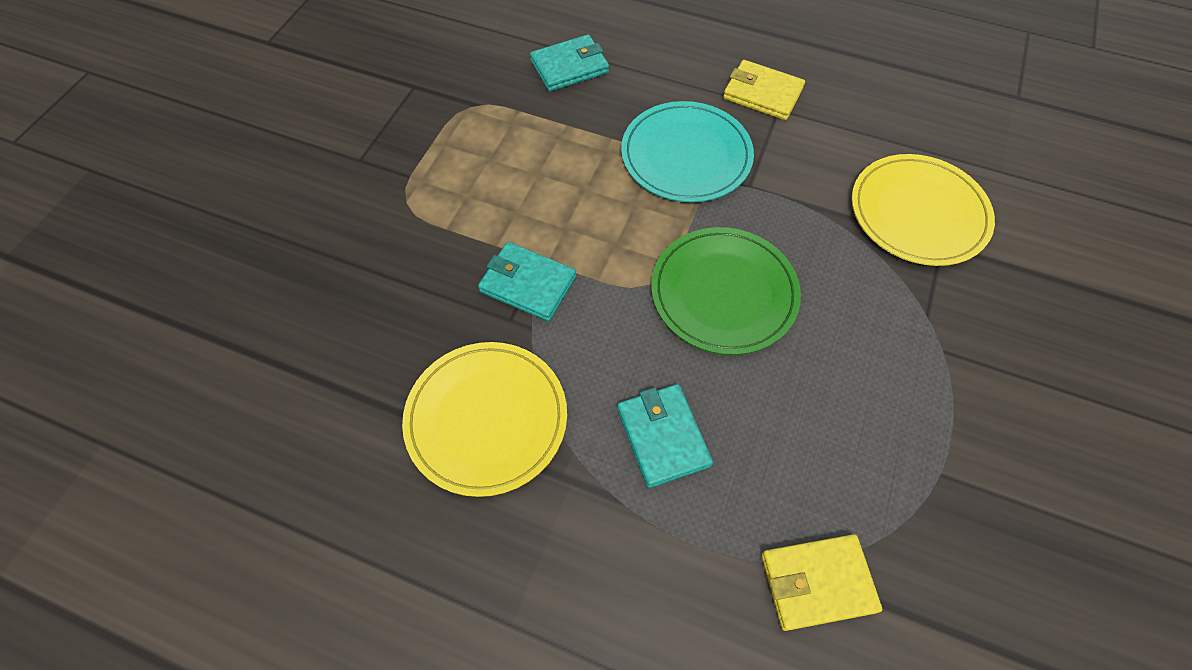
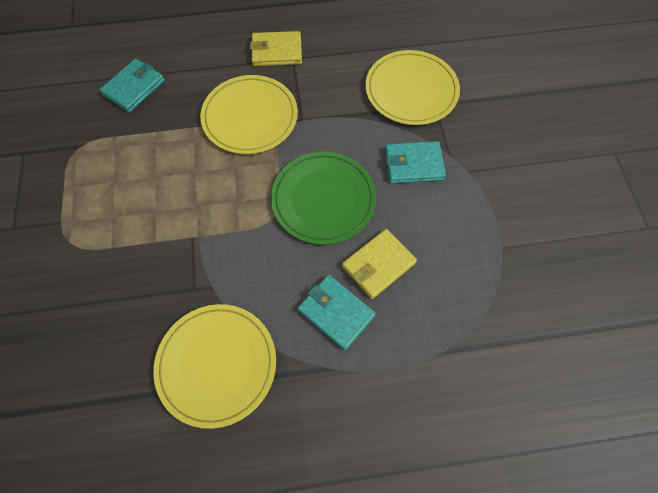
camera: 30 degrees left, 5 degrees up
(528, 284) = (192, 258): turquoise wallet -> turquoise wallet (413, 164)
(686, 155) = (250, 117): turquoise plate -> yellow plate
(817, 582) = (470, 350): yellow wallet -> yellow wallet (378, 265)

